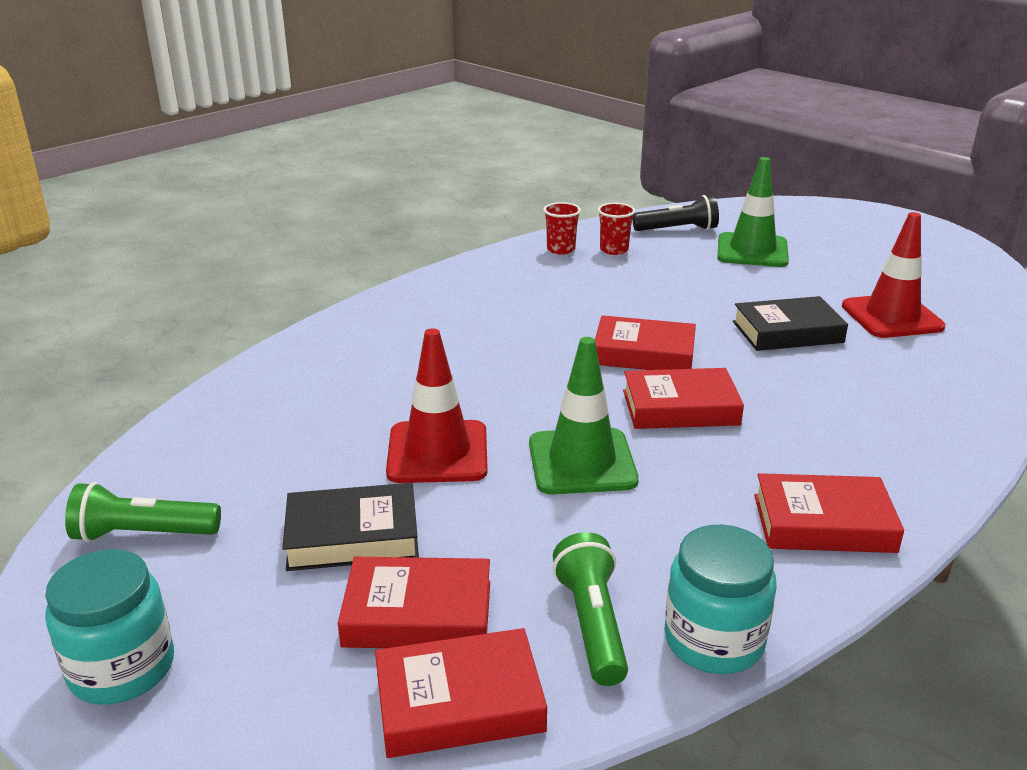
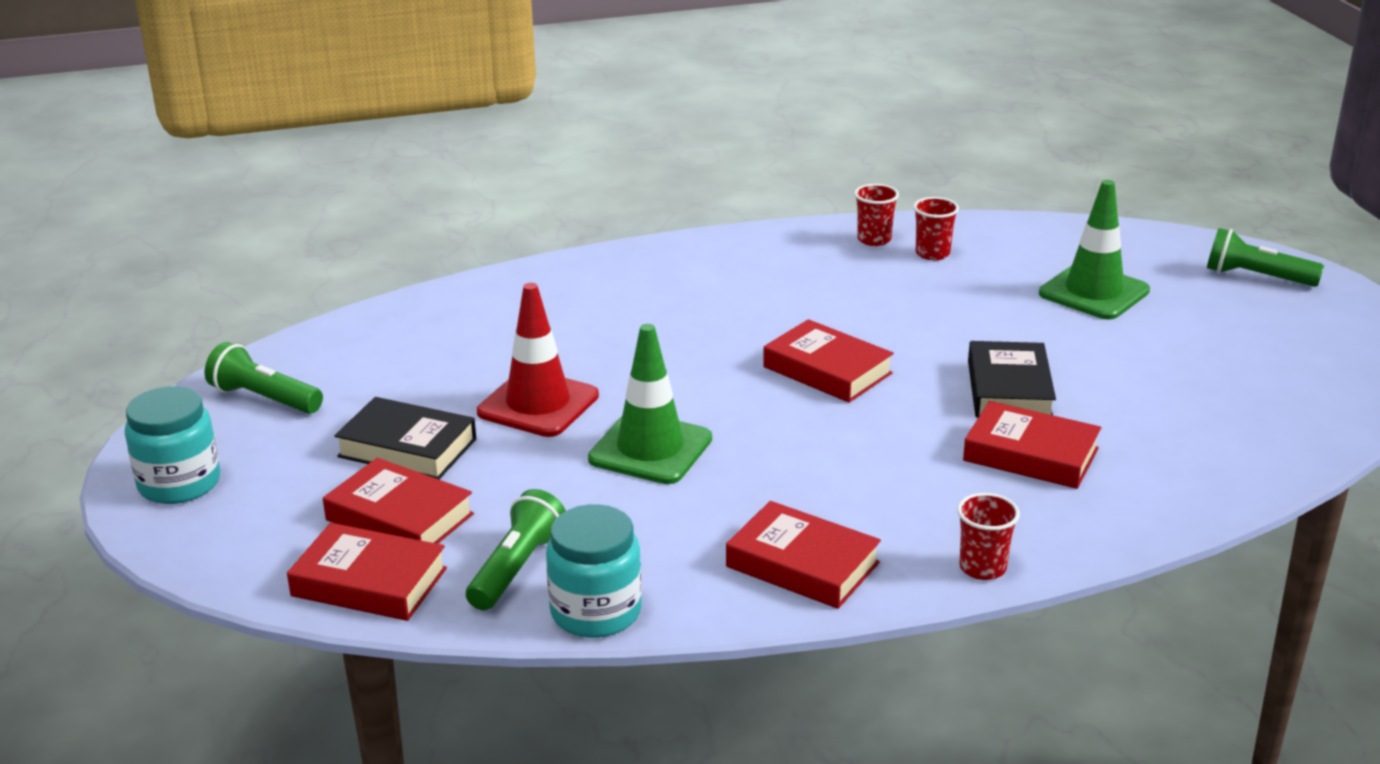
camera: 30 degrees right, 0 degrees up
(678, 230) = (1037, 247): black flashlight -> none
(680, 407) = (798, 430): red book -> red book (1031, 454)
(787, 332) = (1009, 390): black book -> black book turned 75 degrees clockwise
(833, 218) = (1256, 277): none -> green flashlight
(892, 317) = (1156, 406): red traffic cone -> none
(948, 475) = (982, 568): none -> red cup

